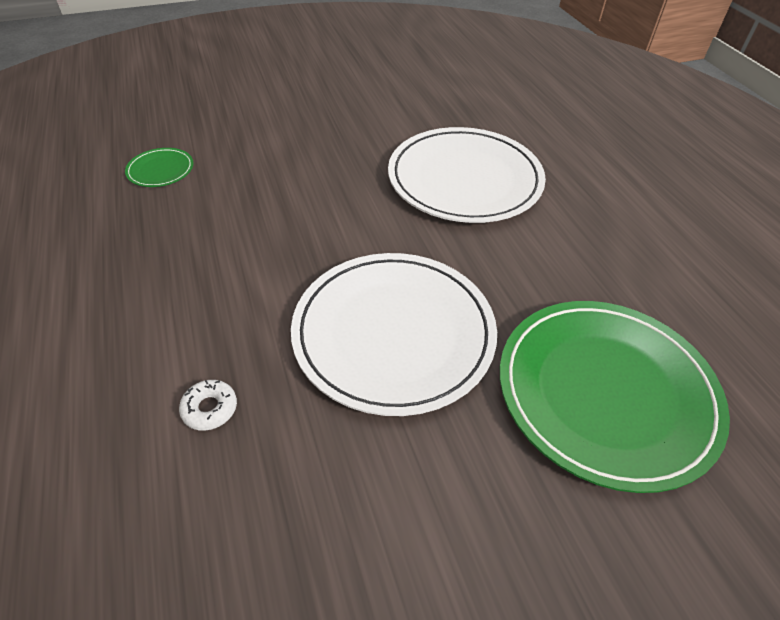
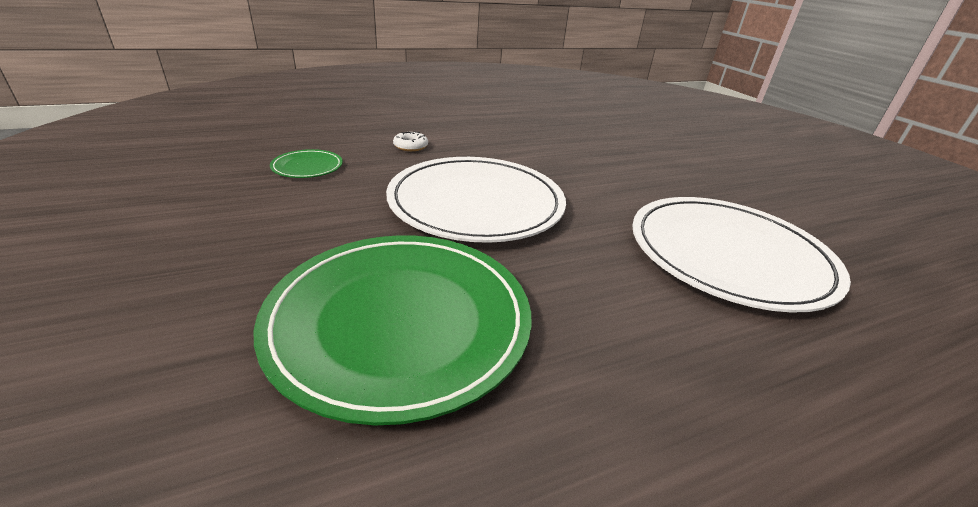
camera: 85 degrees right, 15 degrees down
(160, 170) = (621, 126): green plate -> green plate (307, 167)

